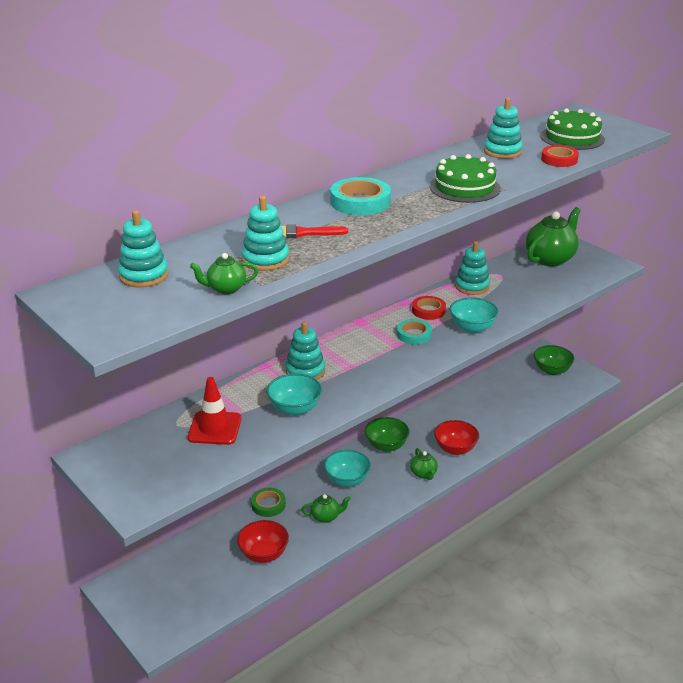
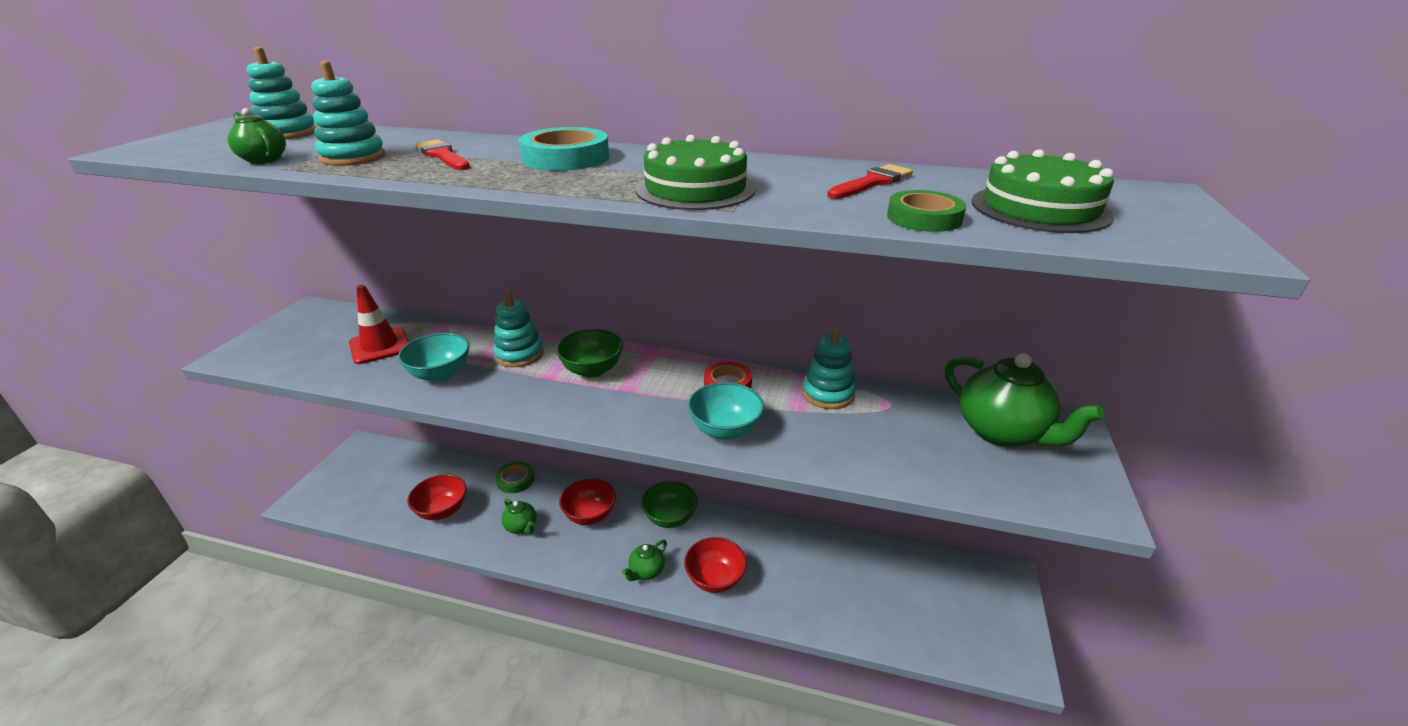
camera: 55 degrees right, 0 degrees up
(347, 480) = (590, 515): turquoise bowl -> red bowl
(414, 334) = (661, 393): turquoise tape -> none
(502, 151) = (872, 183): turquoise stacking toy -> red brush
(550, 259) = (1002, 432): green teapot -> green teapot turned 45 degrees clockwise
(551, 370) = (977, 605): green bowl -> green bowl (592, 370)
(559, 159) = (924, 218): red tape -> green tape

